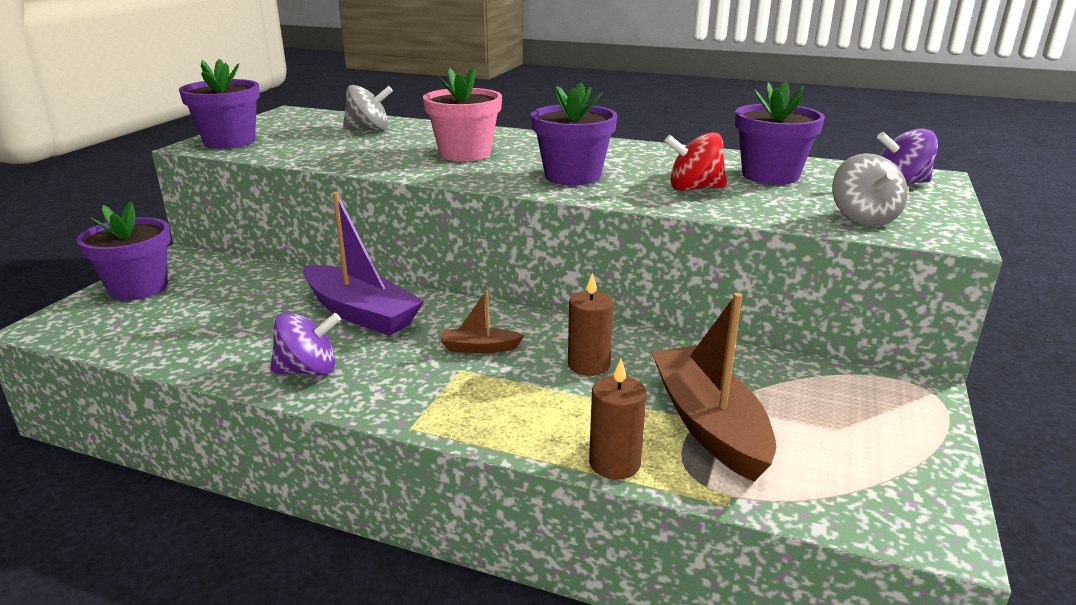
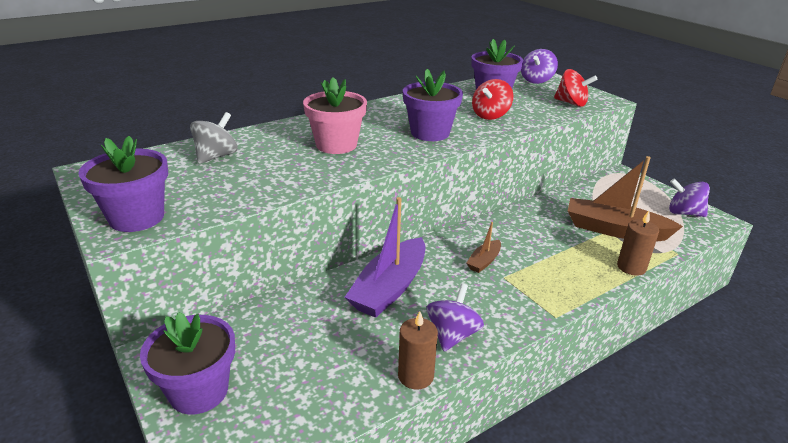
camera: 55 degrees left, 5 degrees up
(361, 313) = (389, 288): purple boat -> purple boat turned 135 degrees clockwise
(589, 365) = (534, 236): brown candle -> brown candle (415, 376)
(863, 219) = (571, 103): grey spinning top -> red spinning top
(894, 485) = (684, 213): none -> purple spinning top

